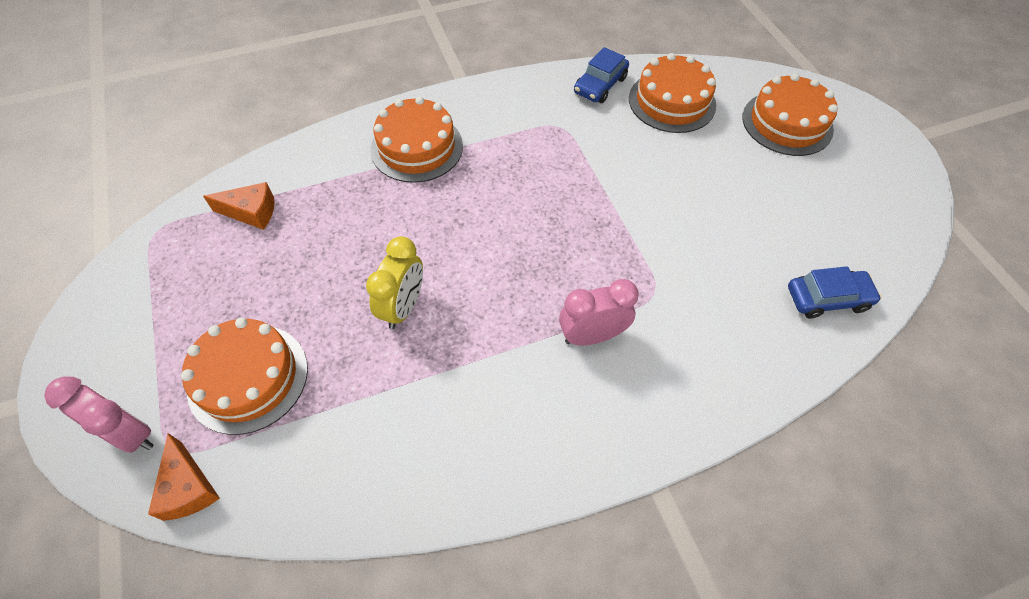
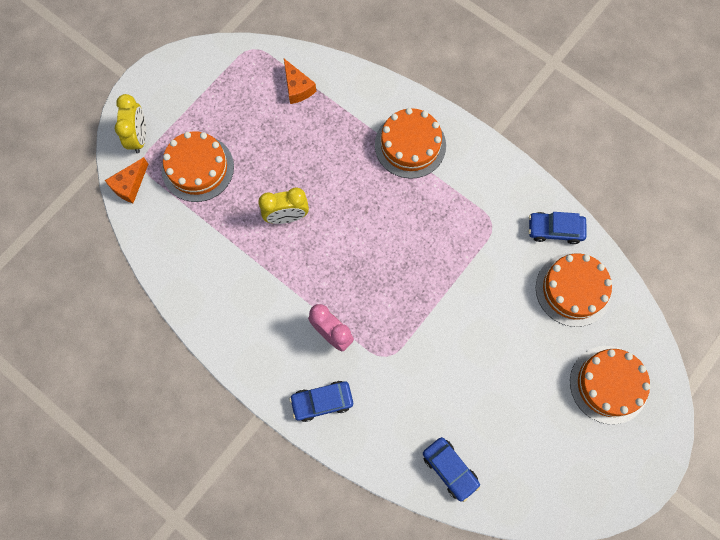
camera: 60 degrees right, 15 degrees up
(131, 433) = (139, 137): pink clock -> yellow clock
(677, 393) = (322, 402): none -> blue car

